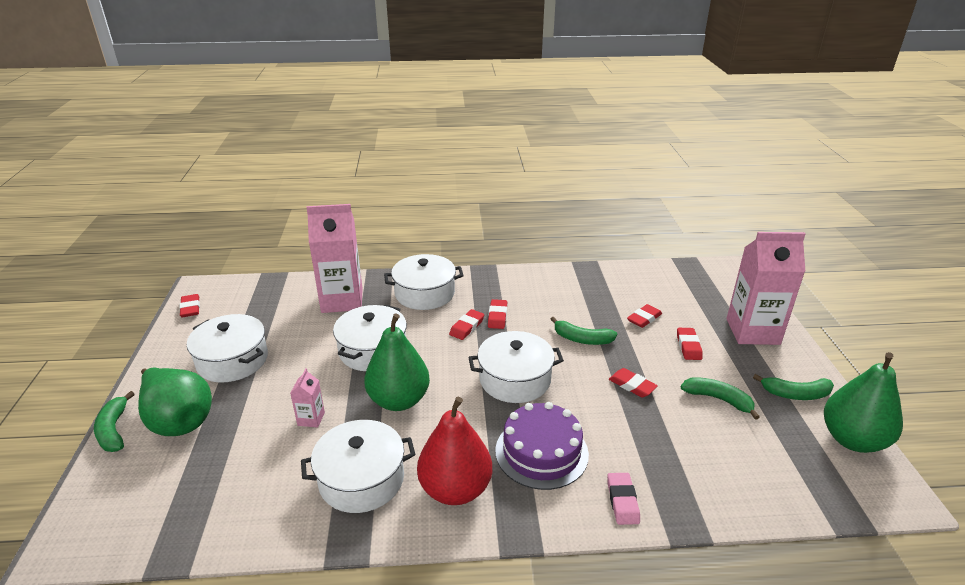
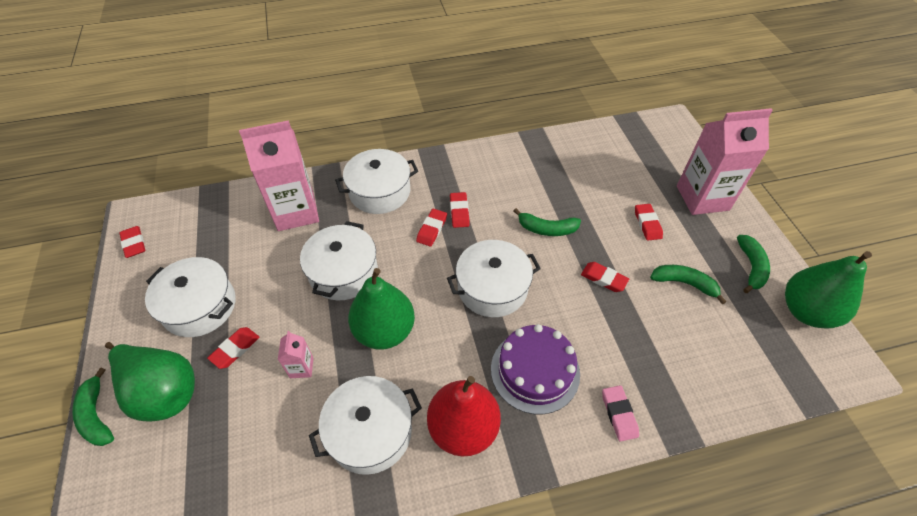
camera: 10 degrees left, 20 degrees up
(644, 318) = (600, 195): red eraser -> red eraser (235, 349)
(796, 394) = (751, 267): green banana -> green banana turned 75 degrees counterclockwise

